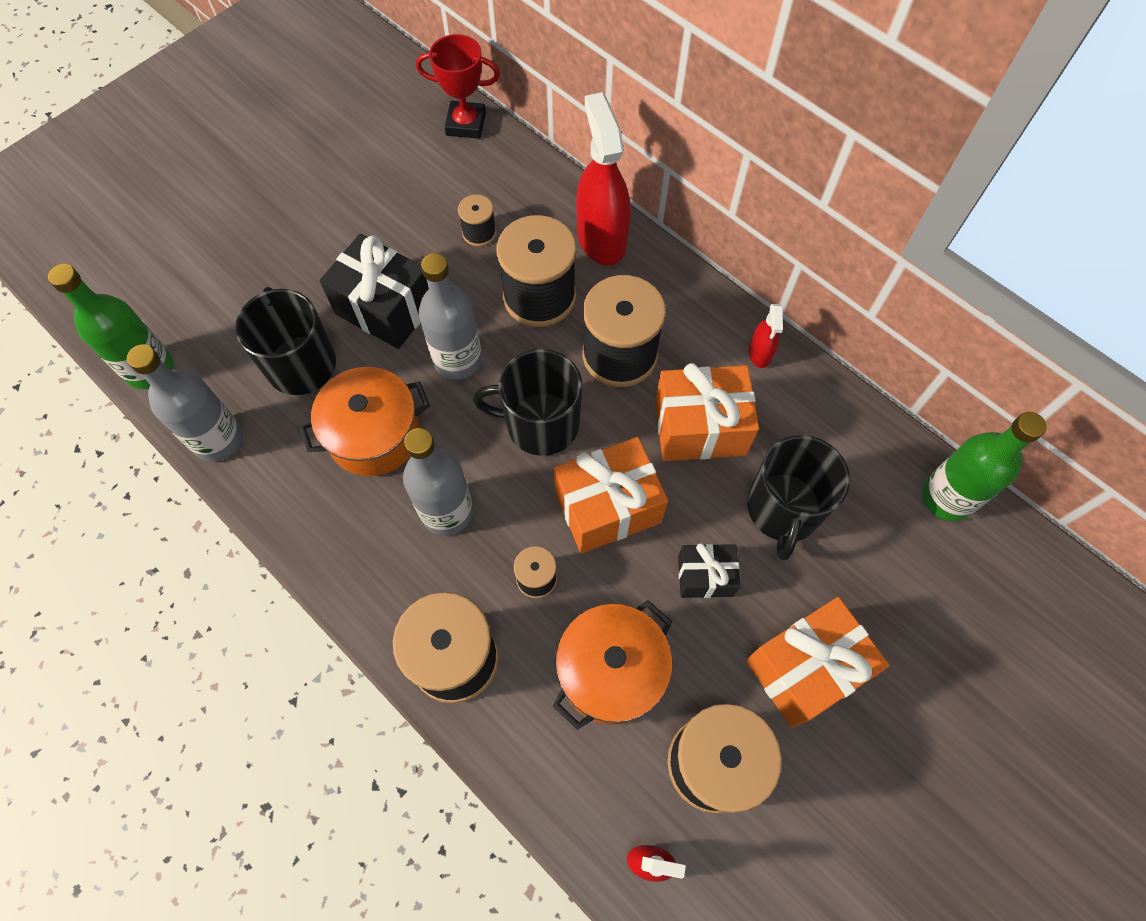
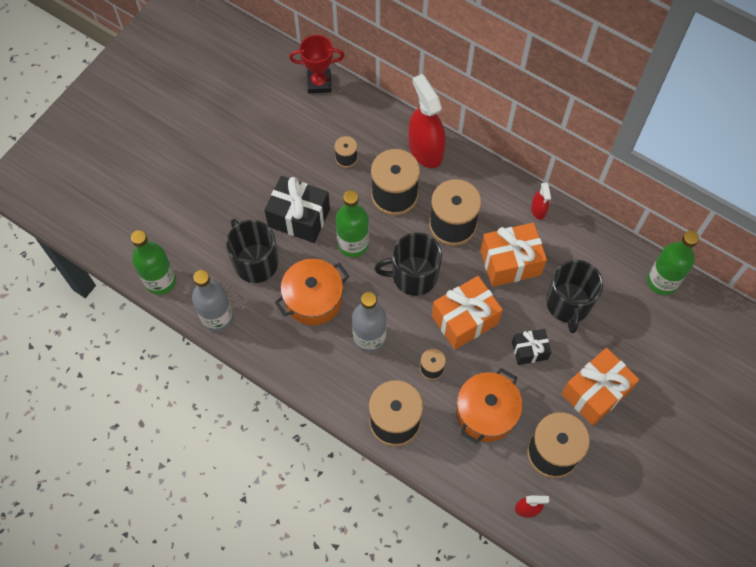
camera: 10 degrees left, 0 degrees up
(458, 360) = (353, 244): grey bottle -> green bottle

